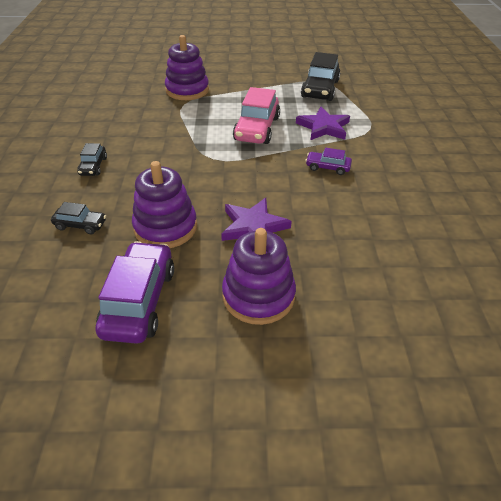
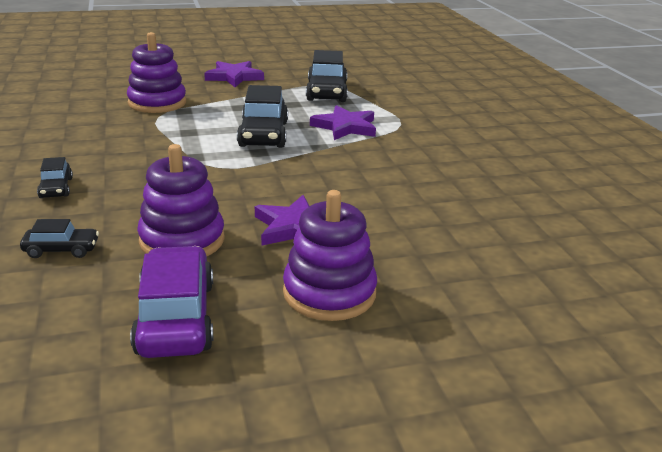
camera: 15 degrees left, 15 degrees down
(252, 68) = (234, 77): none -> purple star
(257, 129) = (263, 134): pink car -> black car
(327, 167) = (365, 164): purple car -> none

